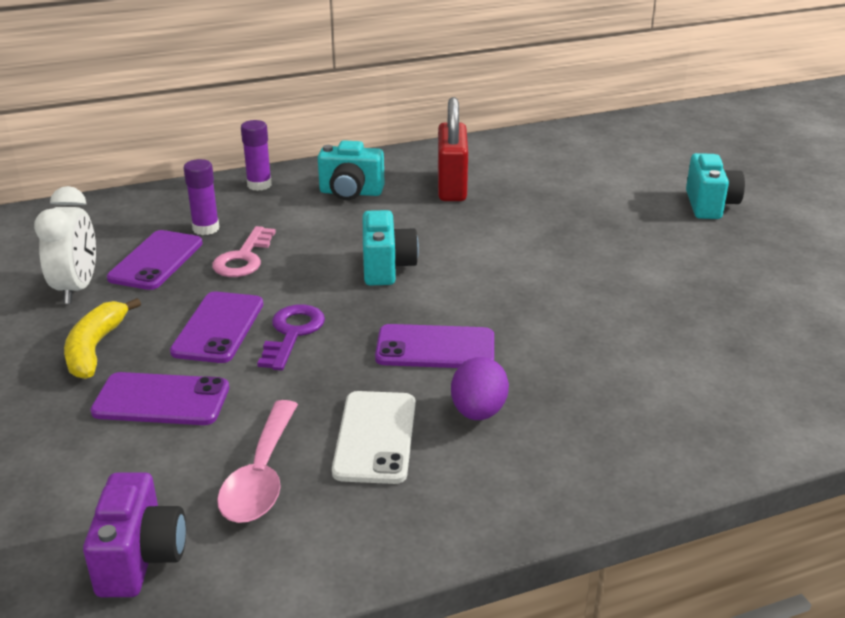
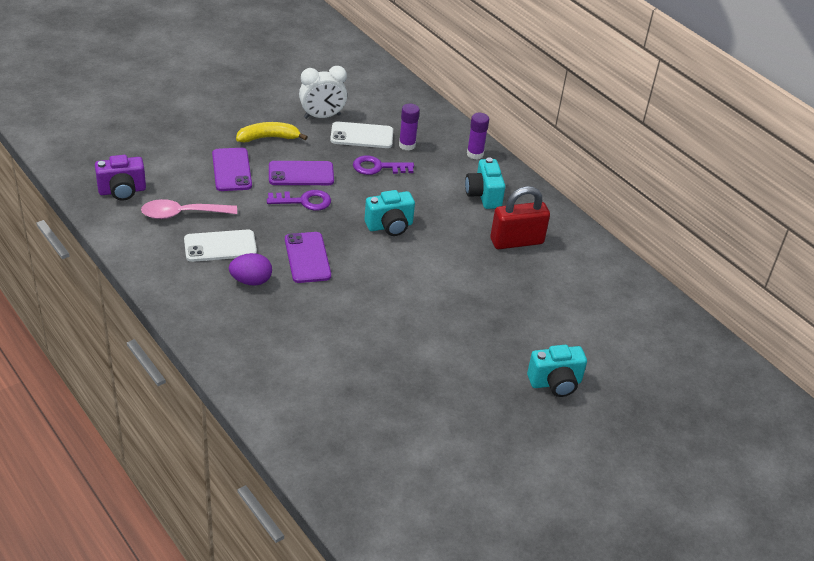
camera: 70 degrees right, 10 degrees up
(156, 261) = (362, 136): purple phone -> white phone
(243, 258) = (378, 167): pink key -> purple key

